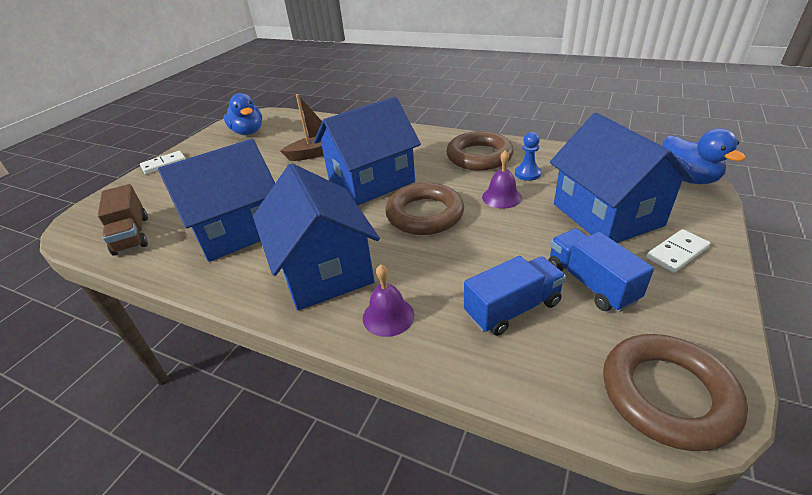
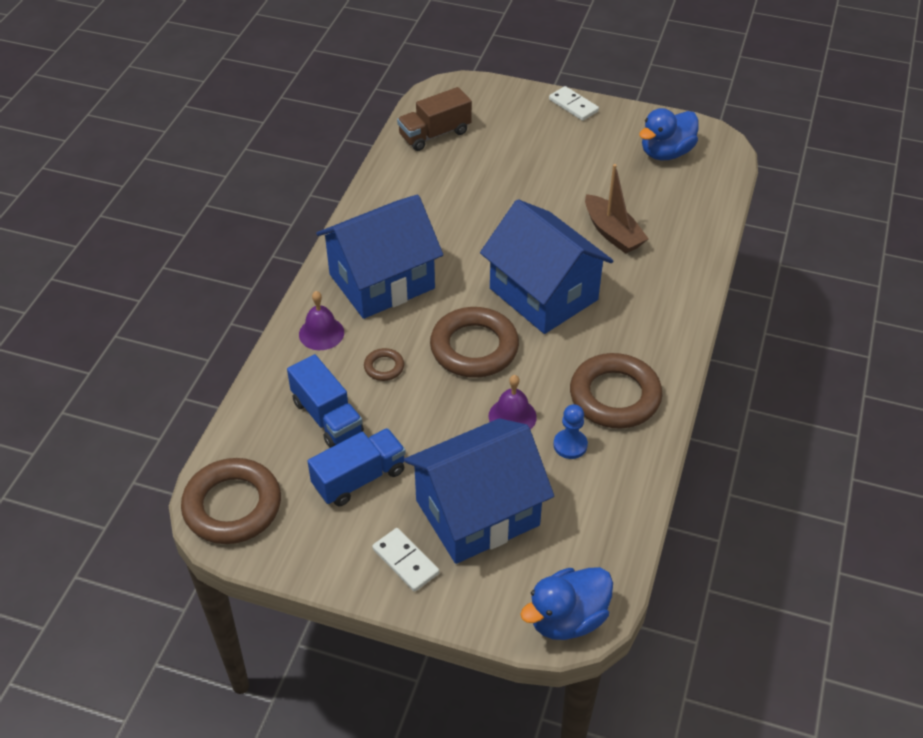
camera: 80 degrees right, 10 degrees up
(237, 230) = (443, 205): blue house -> none
(443, 267) = (384, 367): none -> brown ring

